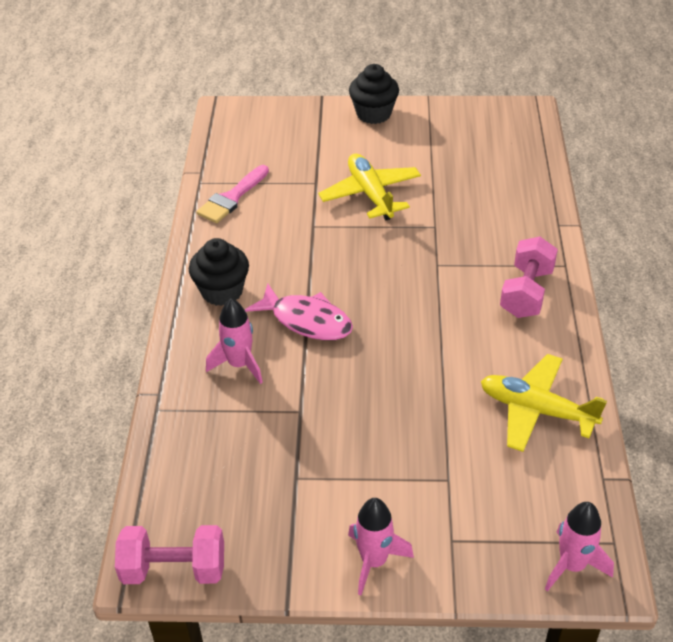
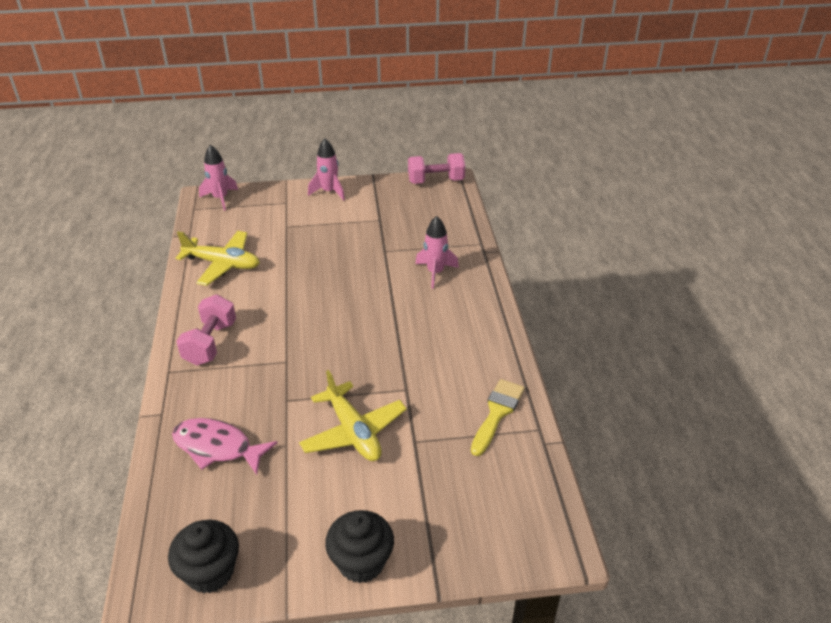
camera: 170 degrees right, 5 degrees down
(222, 291) = (469, 321): black cupcake -> black cupcake (210, 572)
(232, 198) = (497, 413): pink brush -> yellow brush
(307, 320) = (393, 306): pink fish -> pink fish (217, 447)

